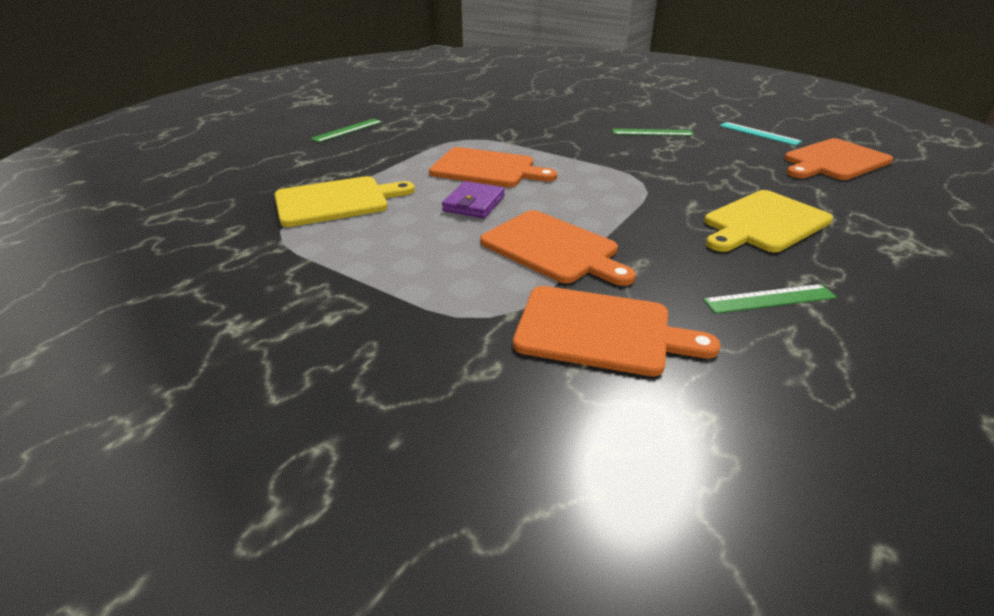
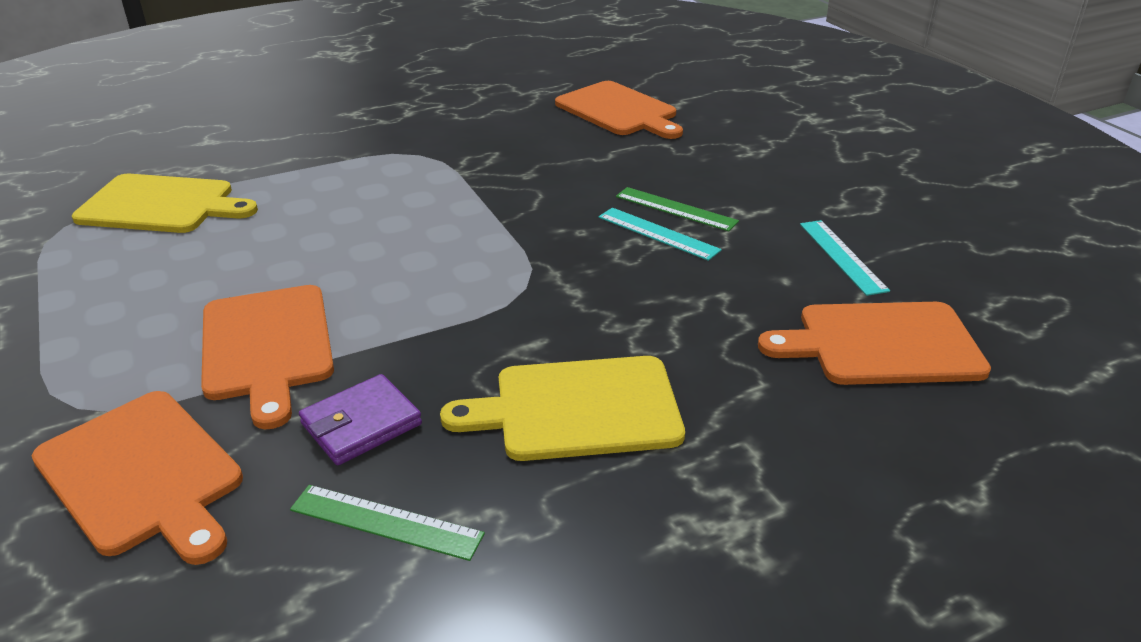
camera: 30 degrees right, 0 degrees up
(347, 130) = (312, 107): green ruler -> none
(474, 203) = (283, 253): purple wallet -> purple wallet (361, 424)
(487, 169) = (373, 207): orange cutting board -> orange cutting board (618, 111)
(663, 144) = (658, 233): none -> turquoise ruler

